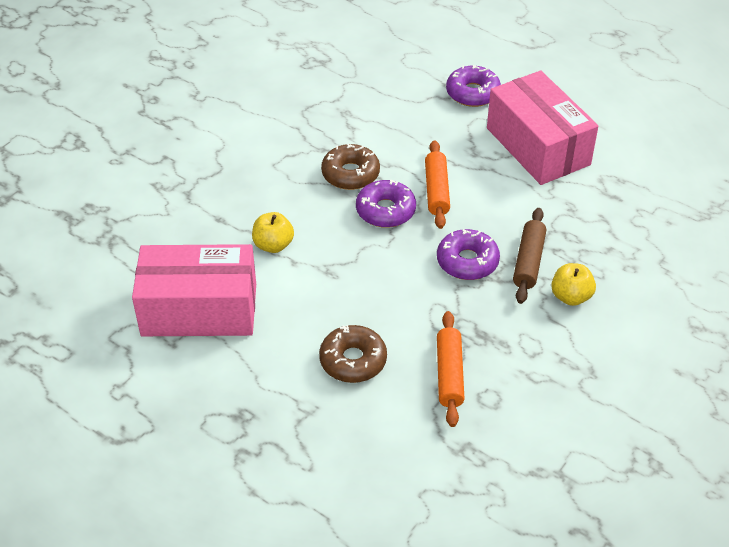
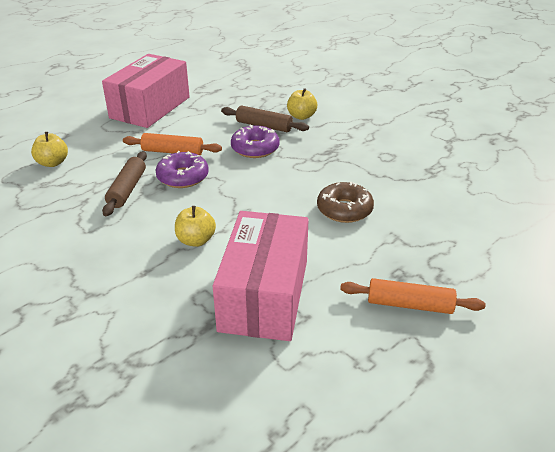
camera: 80 degrees left, 10 degrees down
(350, 174) = (127, 189): brown donut -> brown rolling pin
(386, 106) = (53, 163): none -> yellow apple
(449, 374) = (363, 169): orange rolling pin -> orange rolling pin (409, 304)
(472, 93) = (71, 123): purple donut -> none
(537, 146) = (150, 107): pink box -> pink box turned 45 degrees counterclockwise

